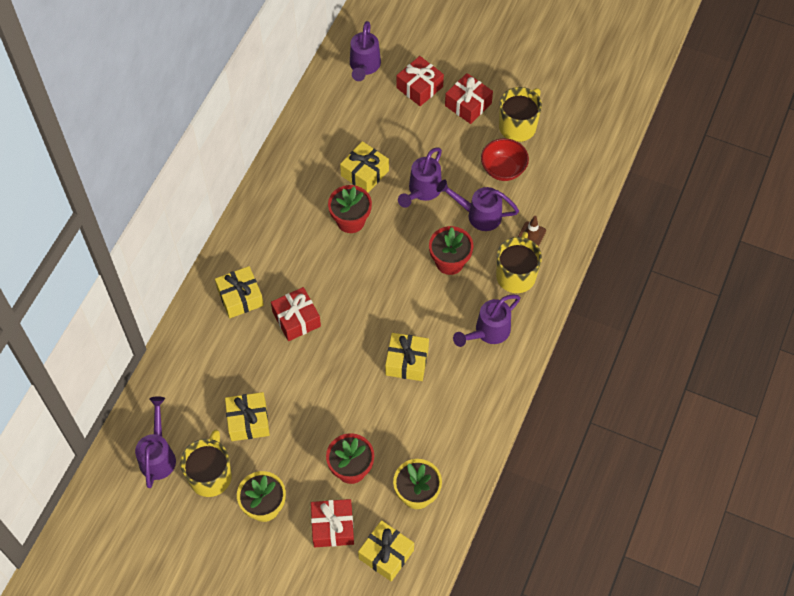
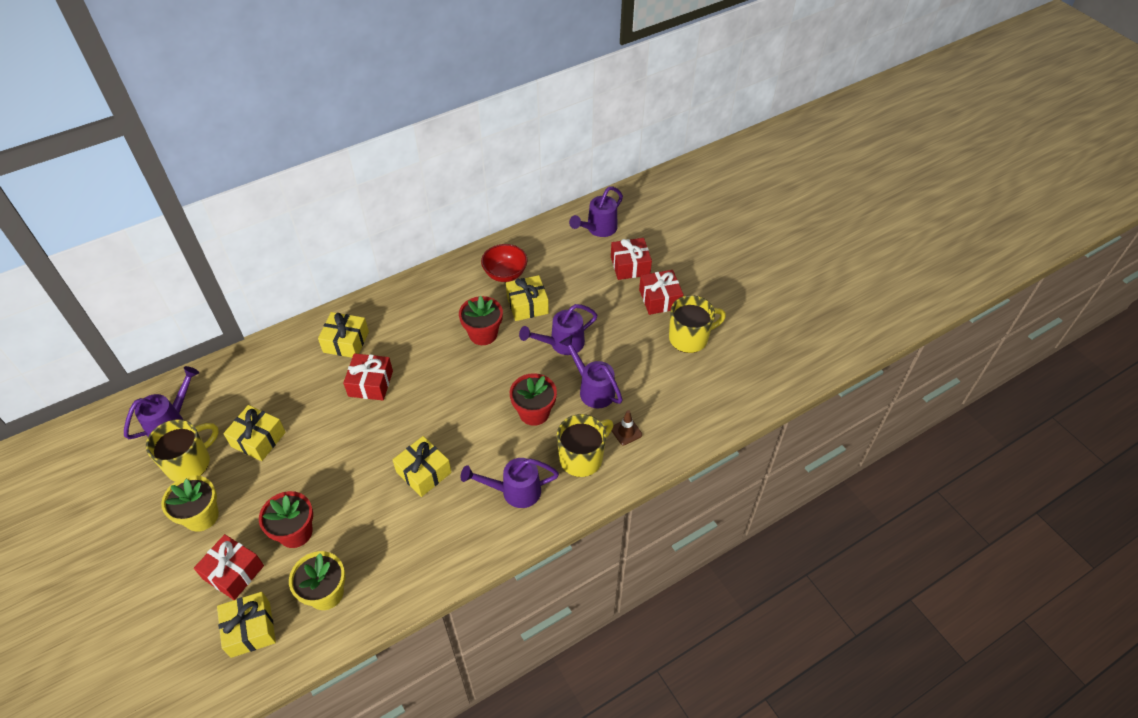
camera: 35 degrees right, 10 degrees down
(503, 169) = (646, 365): red bowl -> red bowl (505, 274)

